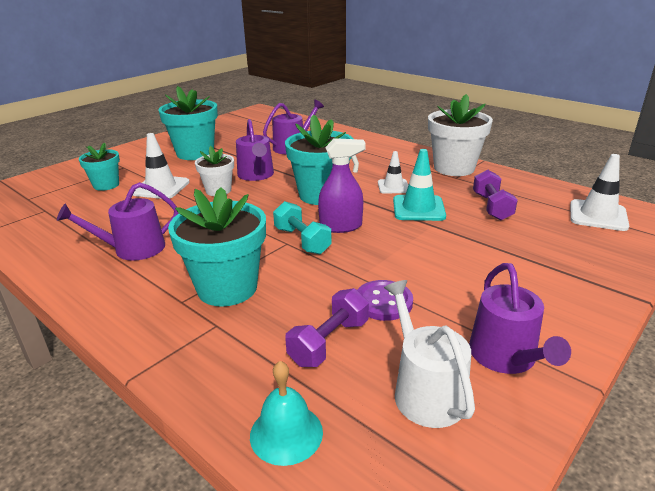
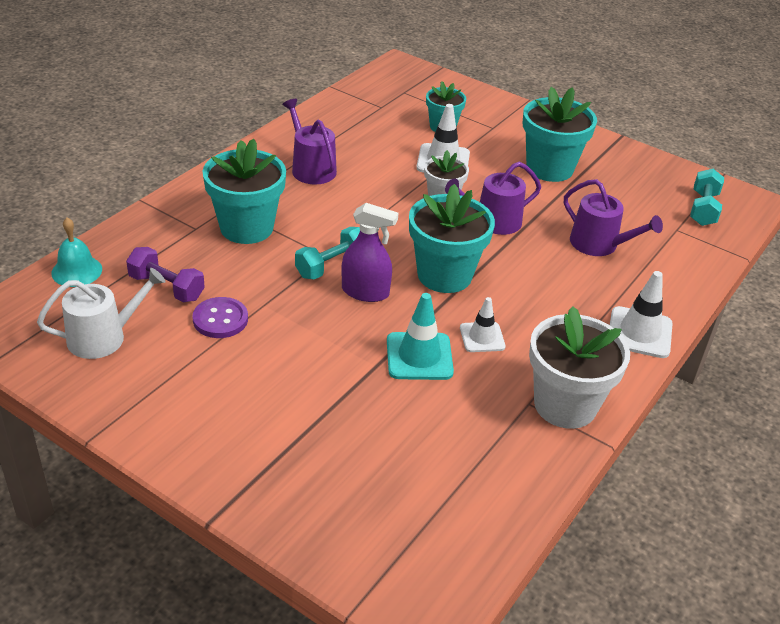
camera: 80 degrees right, 10 degrees up
(262, 120) = (703, 209): none -> turquoise dumbbell
(341, 226) = (365, 292): purple spray bottle -> purple spray bottle turned 60 degrees counterclockwise
(491, 207) = (434, 427): purple dumbbell -> none
(506, 357) = (134, 389): purple watering can -> none
(598, 215) = (421, 540): white traffic cone -> white traffic cone (639, 333)

